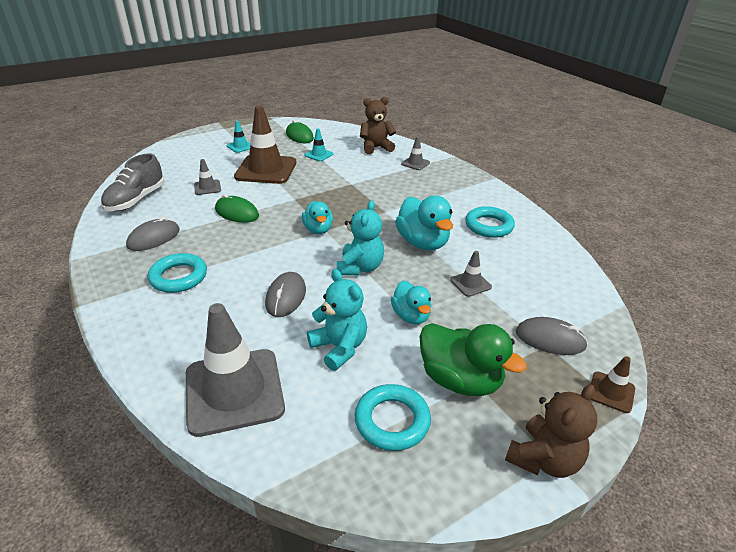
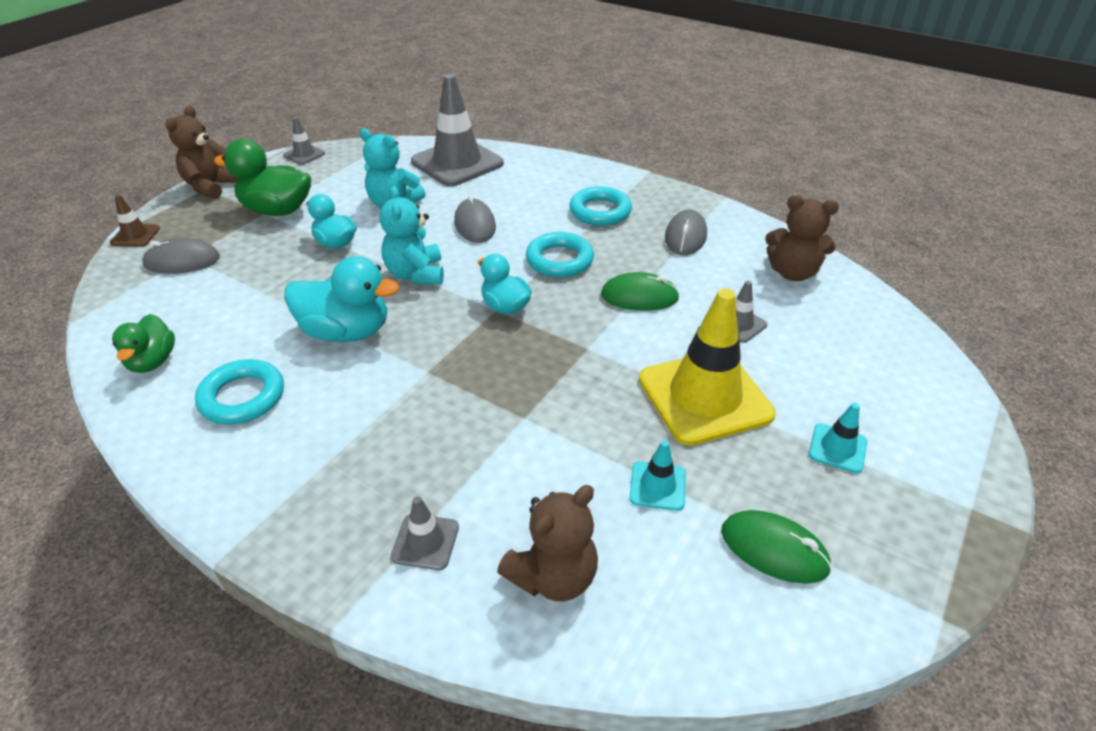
camera: 155 degrees right, 5 degrees up
(136, 200) = (792, 273): grey shoe -> brown teddy bear
(266, 170) = (704, 397): brown traffic cone -> yellow traffic cone
(392, 421) = (328, 177): turquoise ring -> turquoise ring (559, 260)
(422, 242) = (347, 332): turquoise duck -> turquoise duck turned 150 degrees clockwise
(470, 283) = (271, 294): grey traffic cone -> grey traffic cone (304, 154)
(548, 259) = (152, 361): none -> green duck

